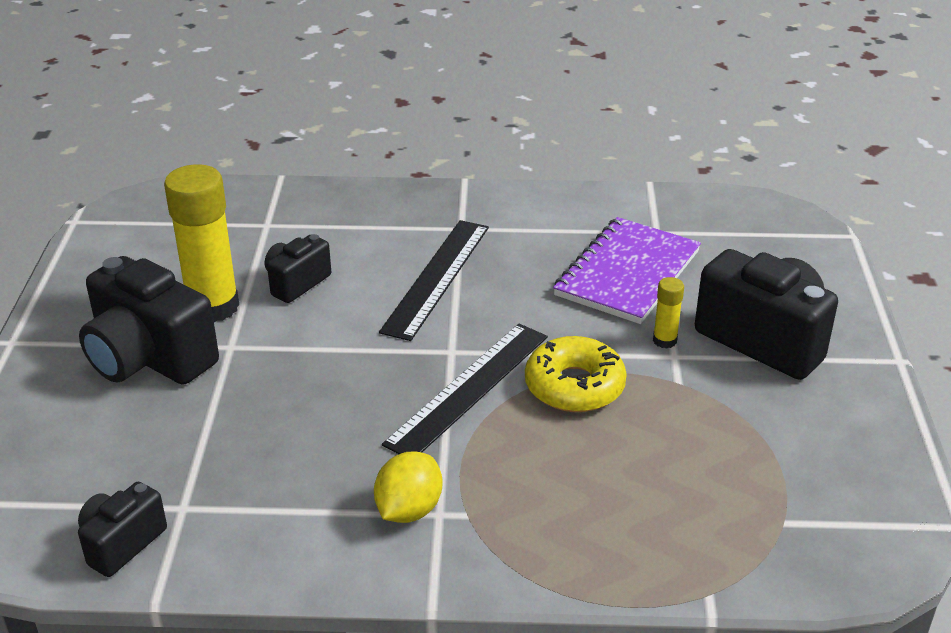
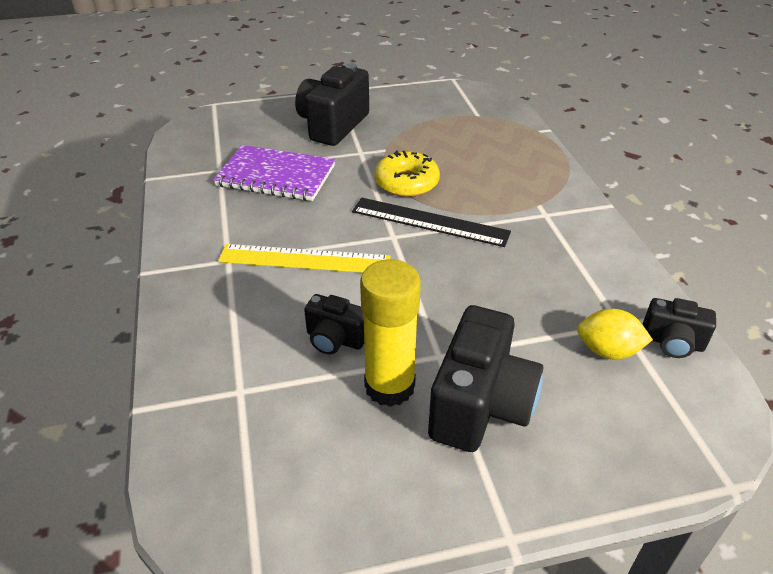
camera: 105 degrees left, 5 degrees up
(409, 510) = (551, 225): yellow lemon -> yellow lemon (607, 351)
(436, 277) = (304, 259): black ruler -> yellow ruler
(664, 340) = (347, 156): yellow glue stick -> none

